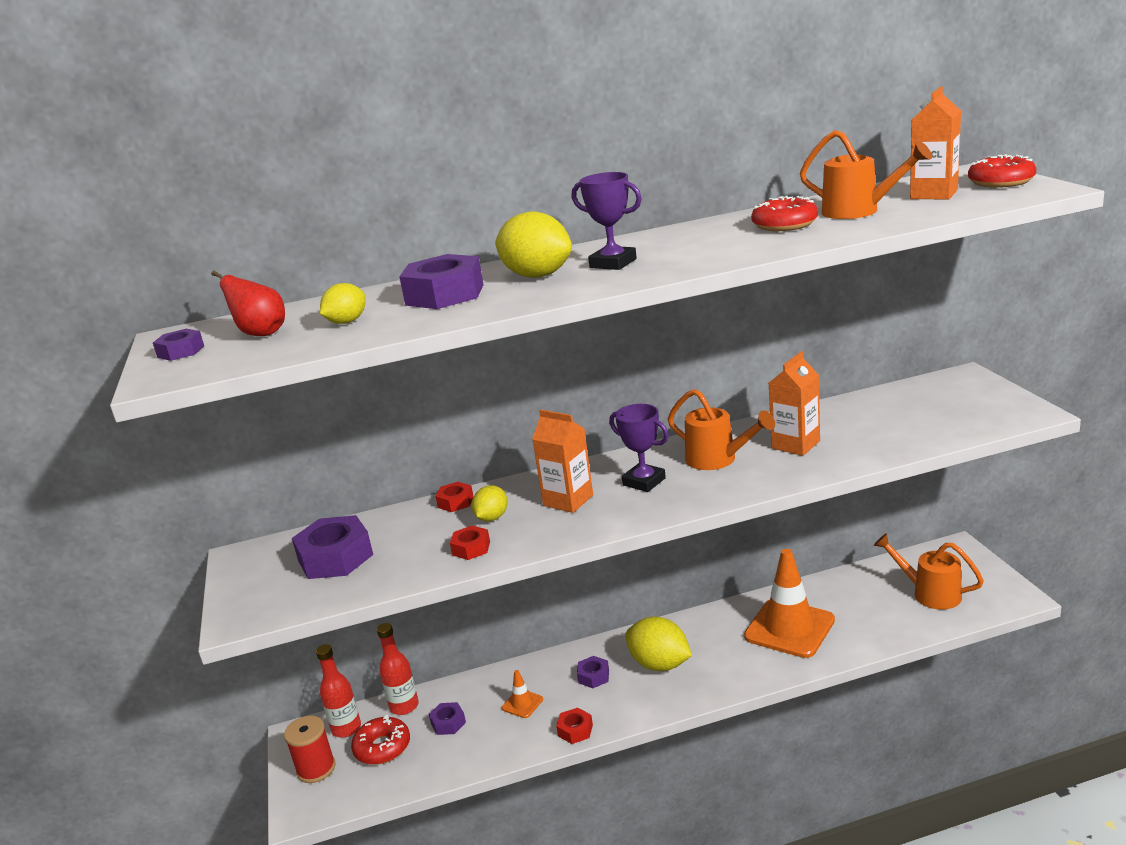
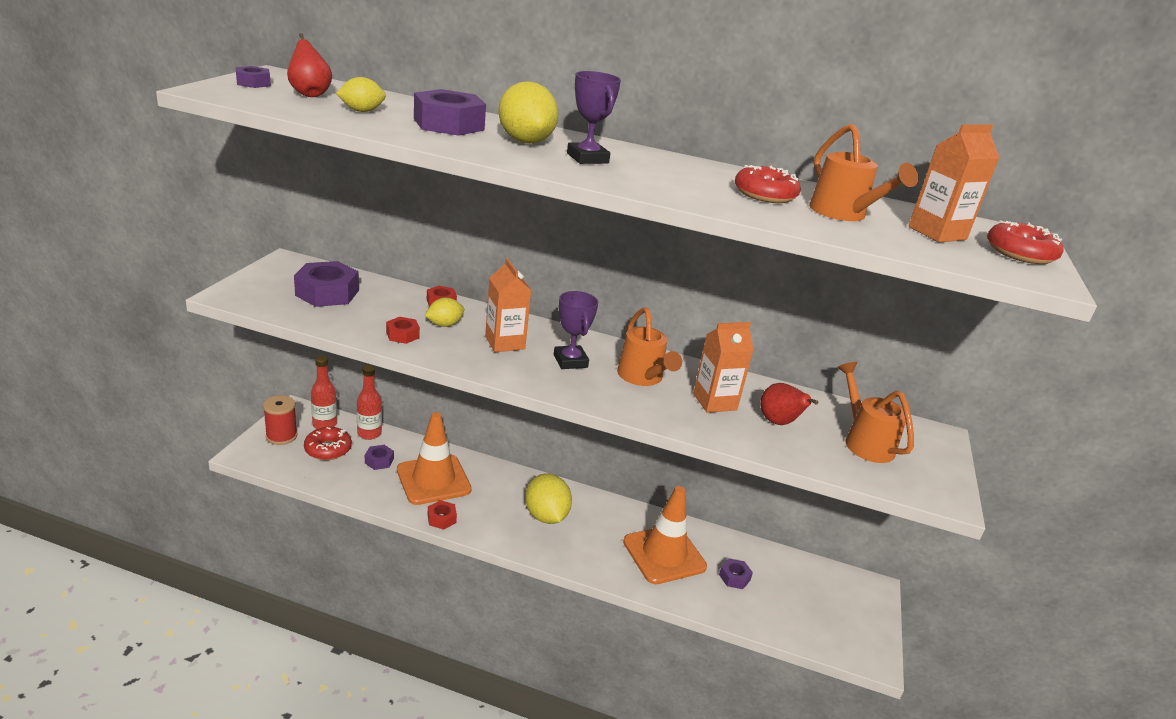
camera: 25 degrees right, 5 degrees up
(522, 704) = (433, 480): orange traffic cone -> orange traffic cone, size x2.34
(593, 676) = (496, 493): purple nut -> purple nut (734, 577)
(860, 431) = (778, 422): none -> red pear
(930, 593) = (804, 604): orange watering can -> orange watering can (864, 442)

